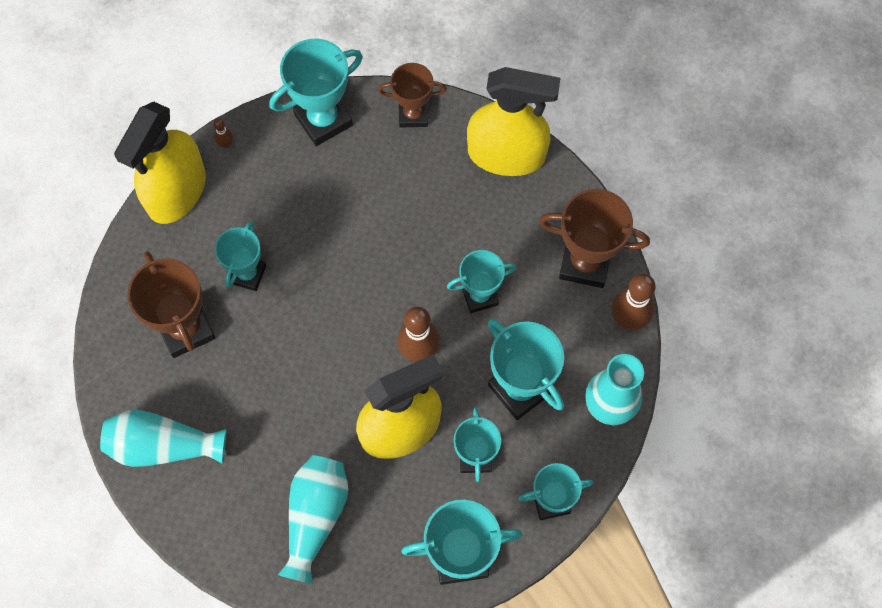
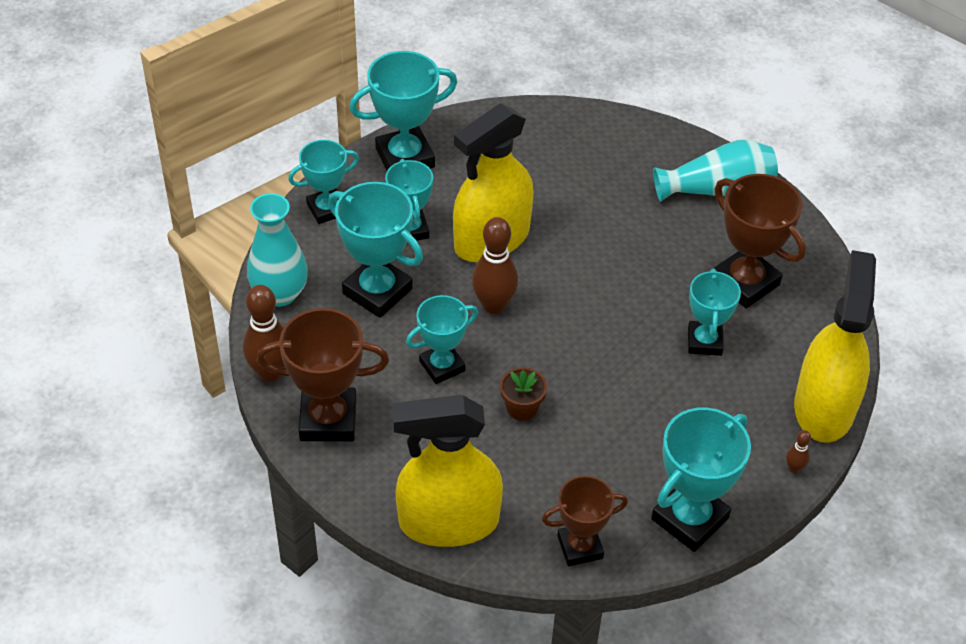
camera: 165 degrees right, 20 degrees down
(315, 517) = (550, 163): turquoise vase -> none
(423, 241) = (522, 408): none -> brown flower pot

